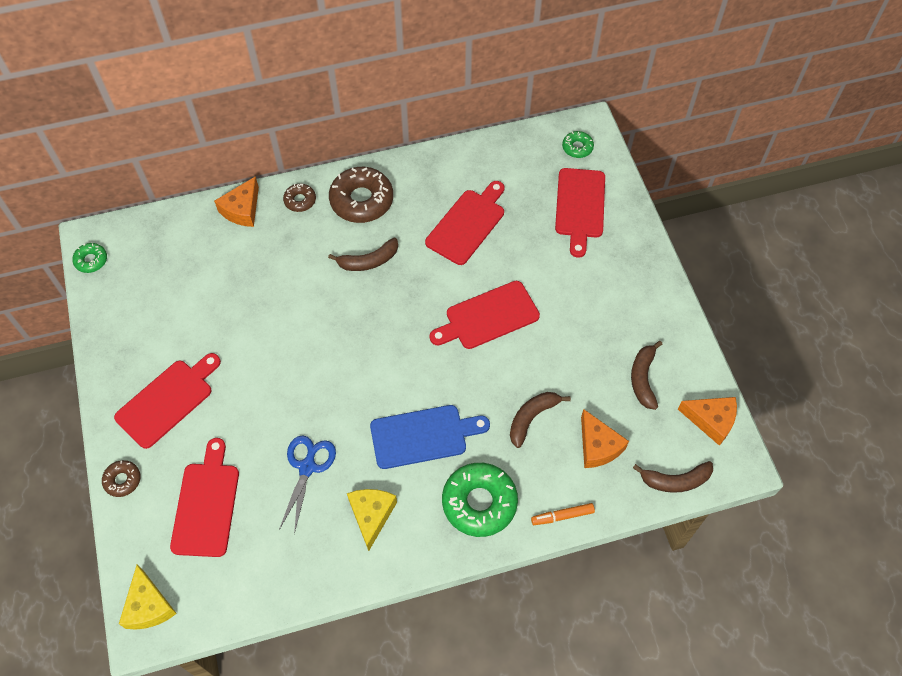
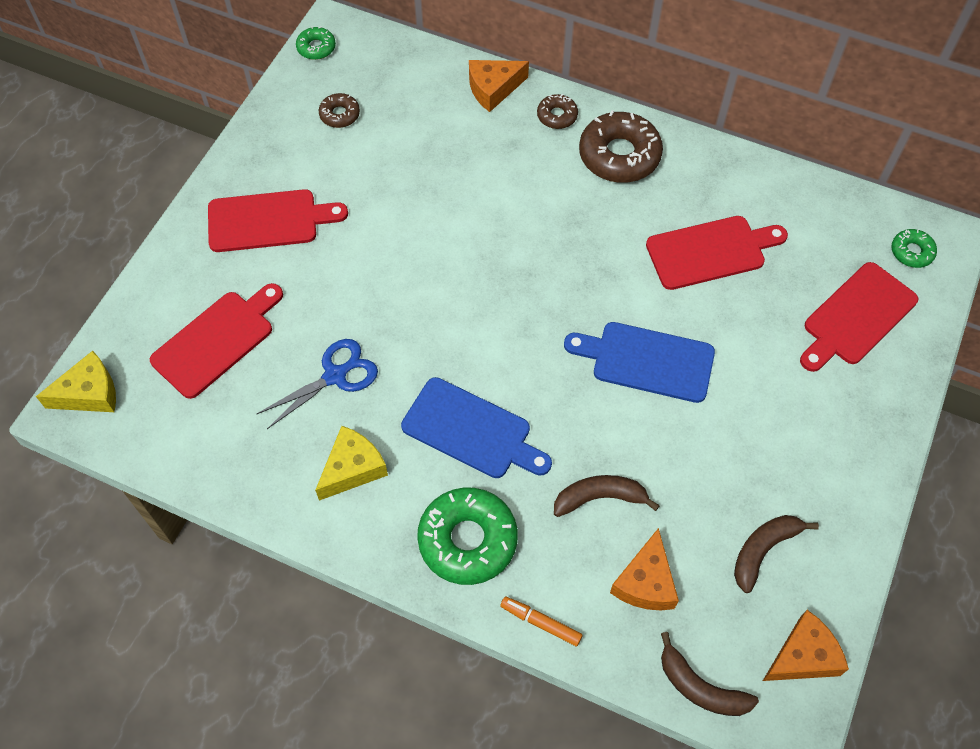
camera: 40 degrees right, 0 degrees up
(122, 480) = (168, 264): brown donut -> brown donut (339, 115)
(148, 606) = (89, 393): yellow cheese -> yellow cheese turned 135 degrees counterclockwise
(369, 261) = (572, 220): brown banana -> none
(488, 317) = (647, 361): red cutting board -> blue cutting board
(711, 420) = (803, 656): orange cheese -> orange cheese turned 90 degrees counterclockwise

